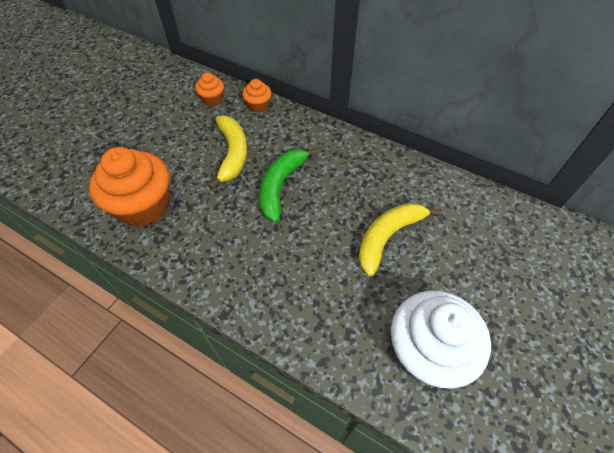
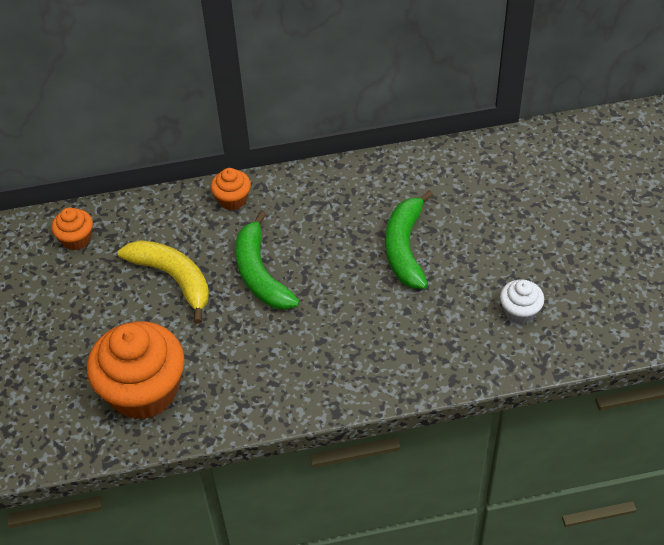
camera: 40 degrees left, 5 degrees down
(258, 105) = (139, 211): orange cupcake -> orange cupcake (232, 199)
(388, 237) = (405, 248): yellow banana -> green banana
(427, 351) = (519, 311): white cupcake -> white cupcake, size x0.48

